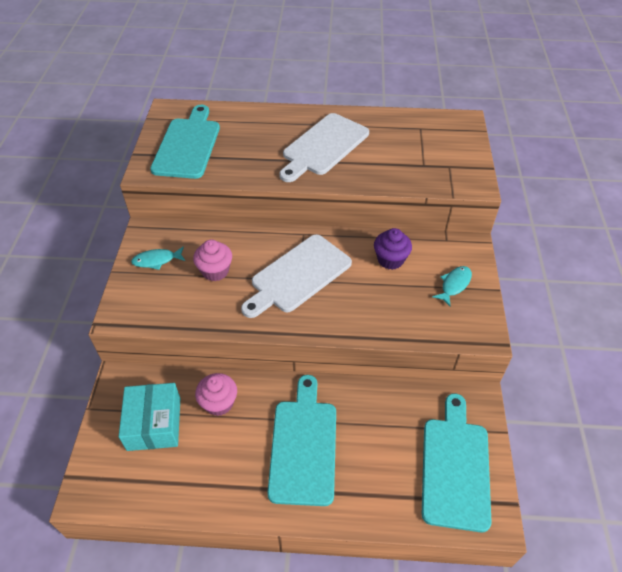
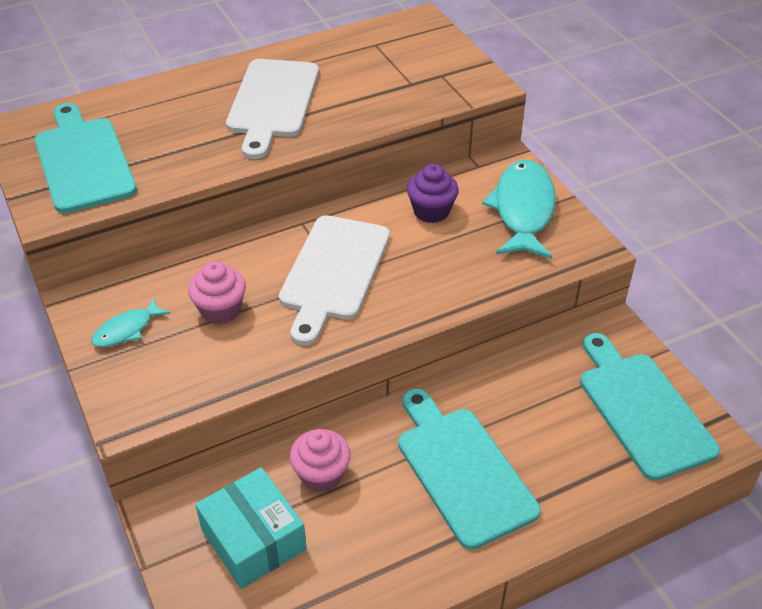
camera: 30 degrees left, 5 degrees down
(454, 285) = (523, 210): turquoise fish -> turquoise fish, size x1.98

